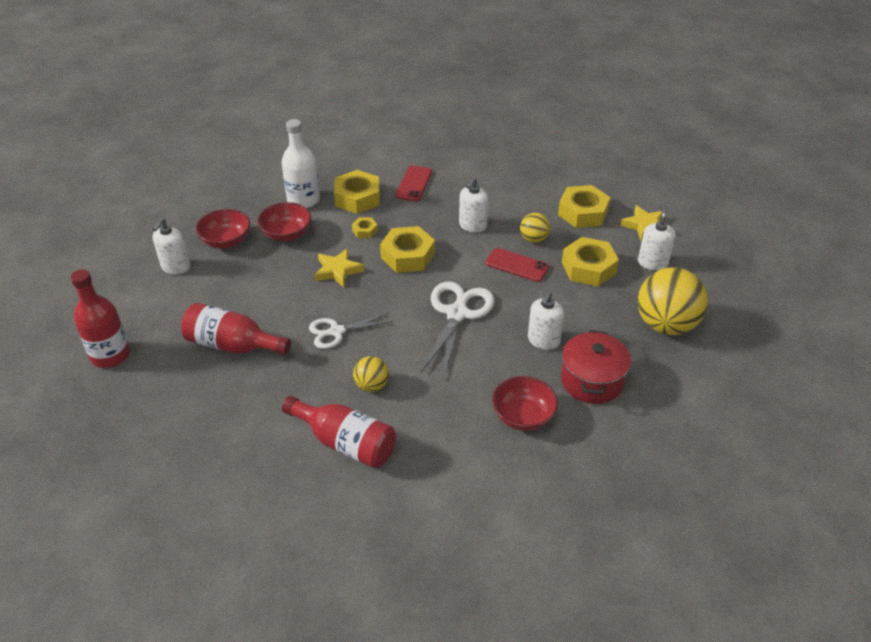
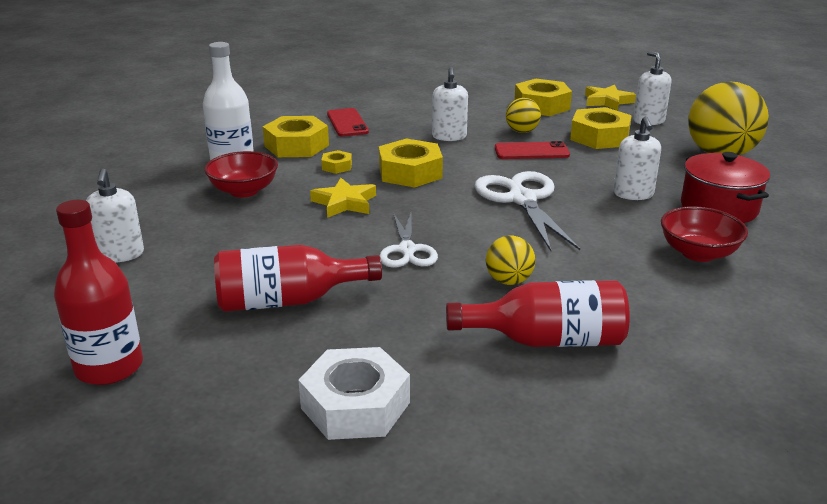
camera: 30 degrees left, 15 degrees down
(202, 439) = (355, 405): none -> white nut
(226, 241) = (169, 215): red bowl -> none
(336, 332) = (407, 250): white scissors -> white scissors turned 45 degrees counterclockwise

